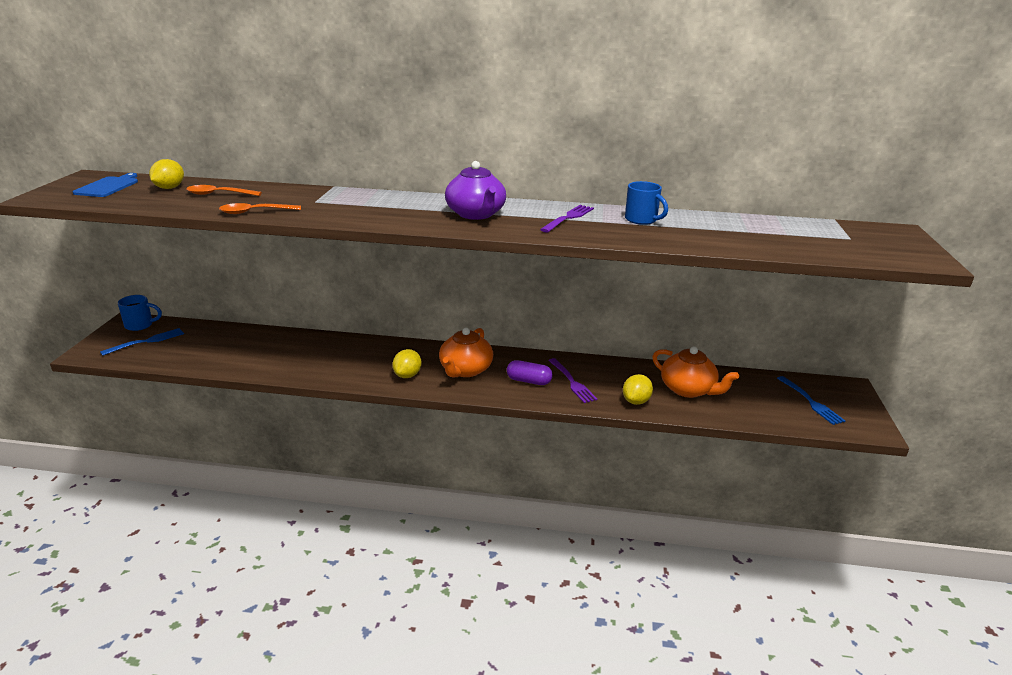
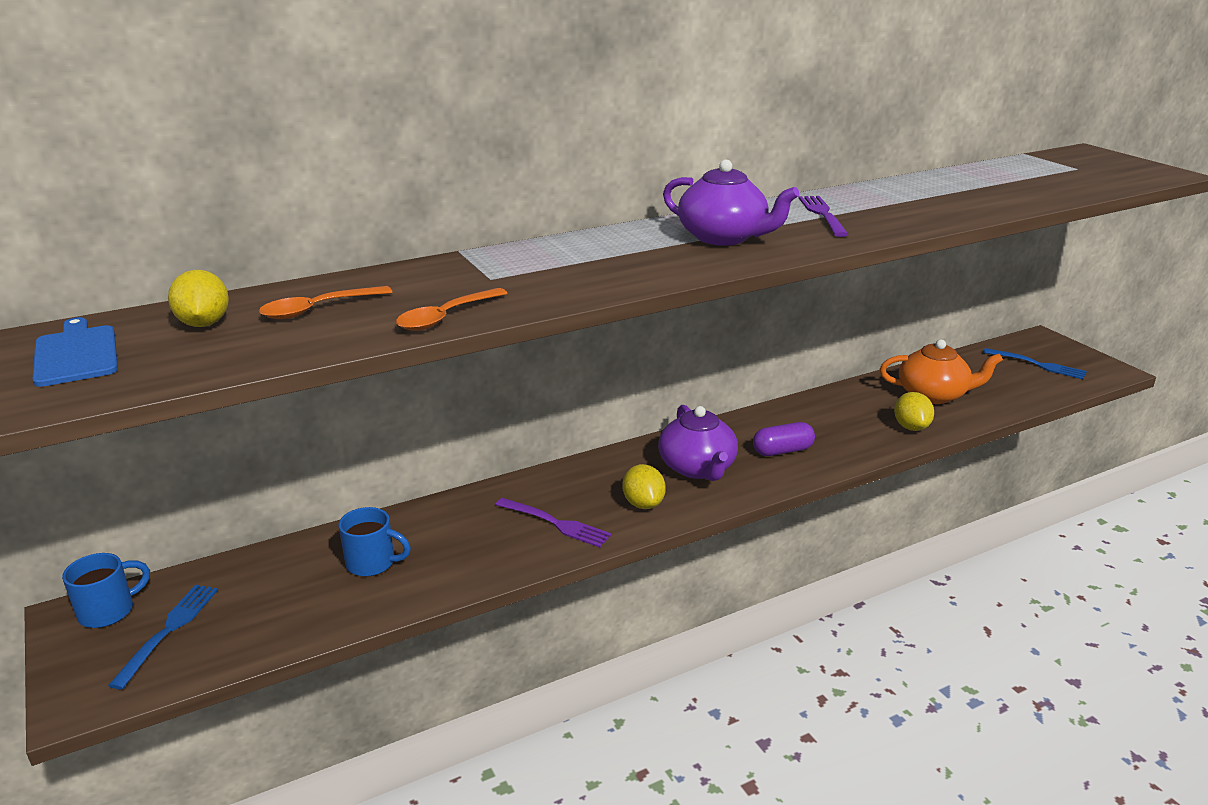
camera: 35 degrees left, 0 degrees up
(465, 370) = (697, 468): orange teapot -> purple teapot
(571, 382) = (824, 433): purple fork -> purple fork (555, 523)
(642, 220) = (889, 197): blue mug -> blue mug (372, 563)

